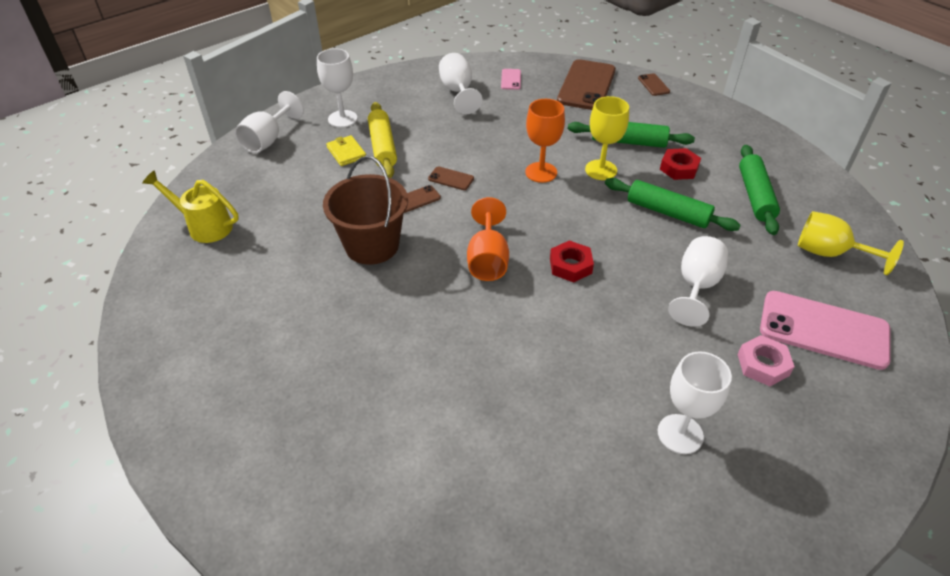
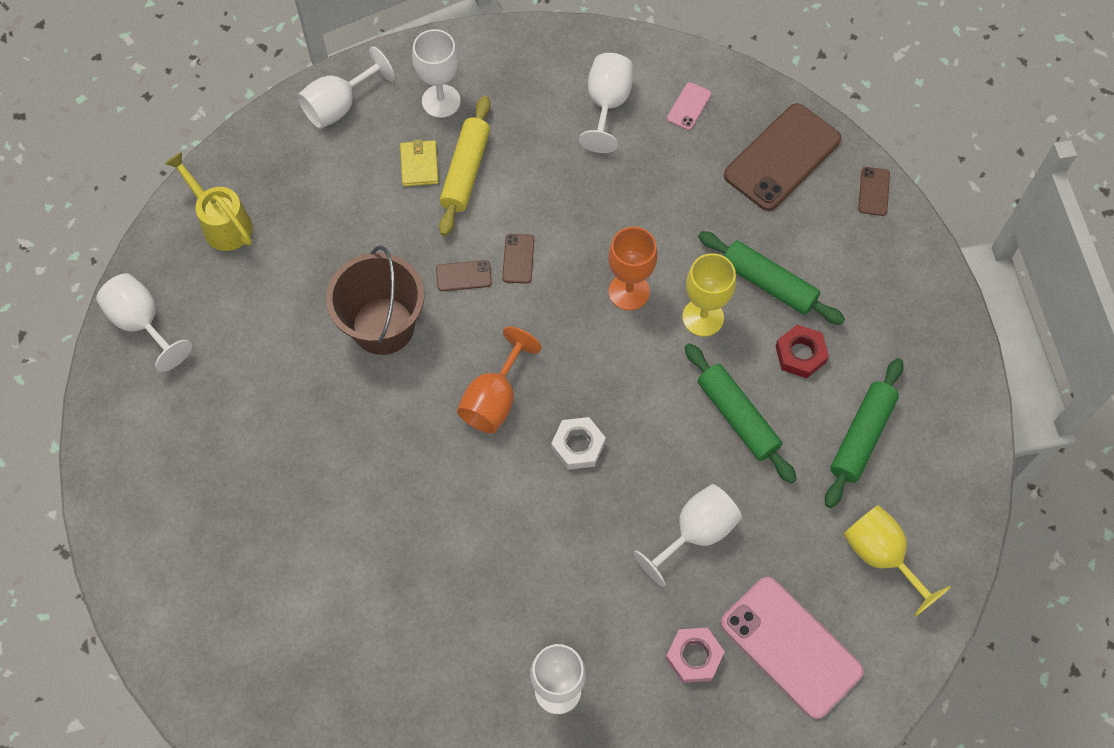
camera: 25 degrees right, 20 degrees up
(159, 309) = (142, 323): none -> white goblet
(451, 179) = (518, 259): brown phone -> brown phone turned 45 degrees clockwise
(570, 265) = (578, 446): red nut -> white nut

